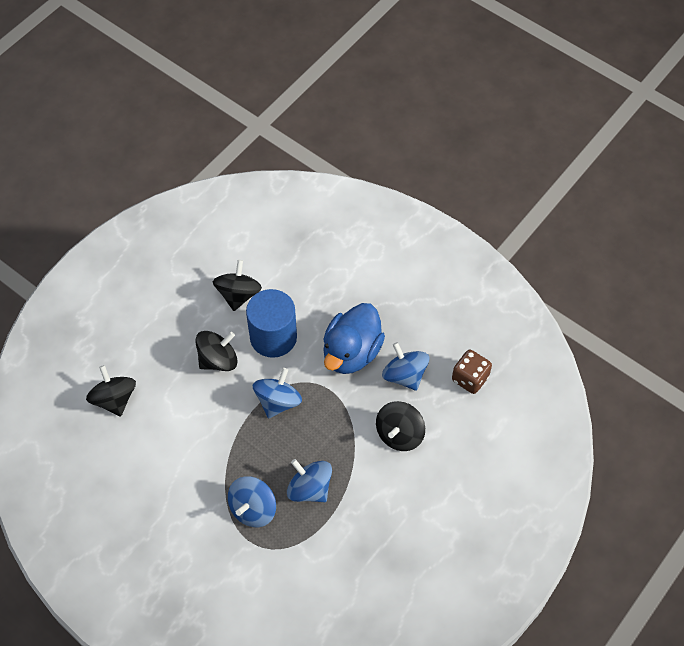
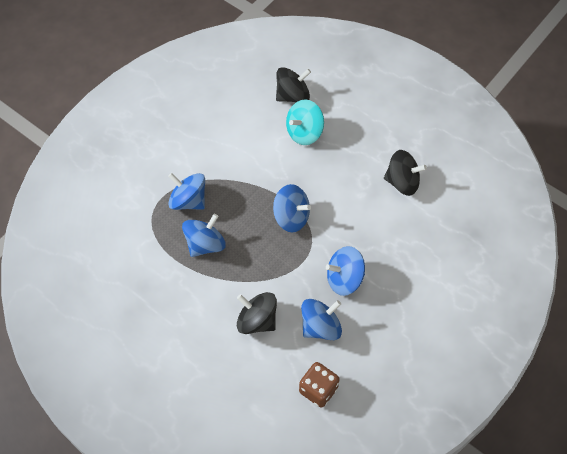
camera: 90 degrees right, 0 degrees up
(167, 387) = (304, 132): none -> turquoise spinning top
(218, 360) = (333, 169): black spinning top -> none
(273, 337) = (358, 212): blue cylinder -> none
(351, 352) = (344, 279): blue duck -> blue spinning top

